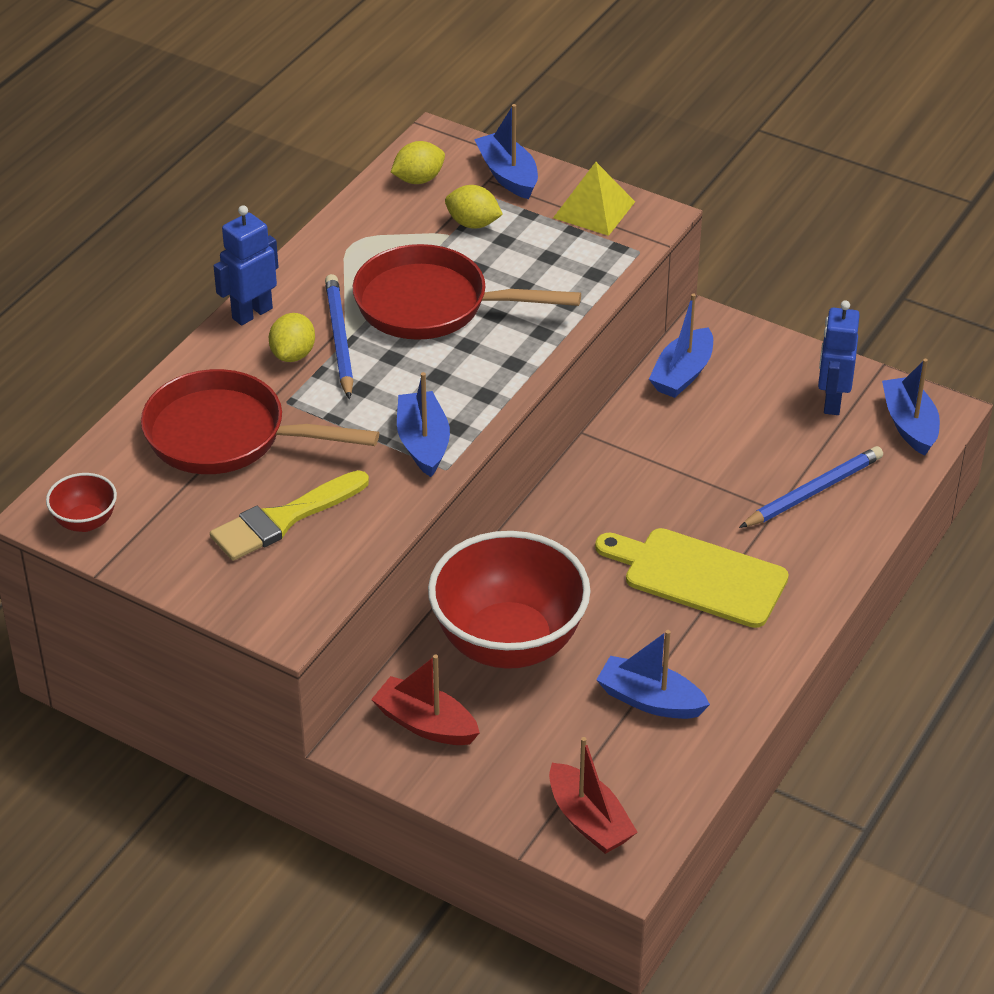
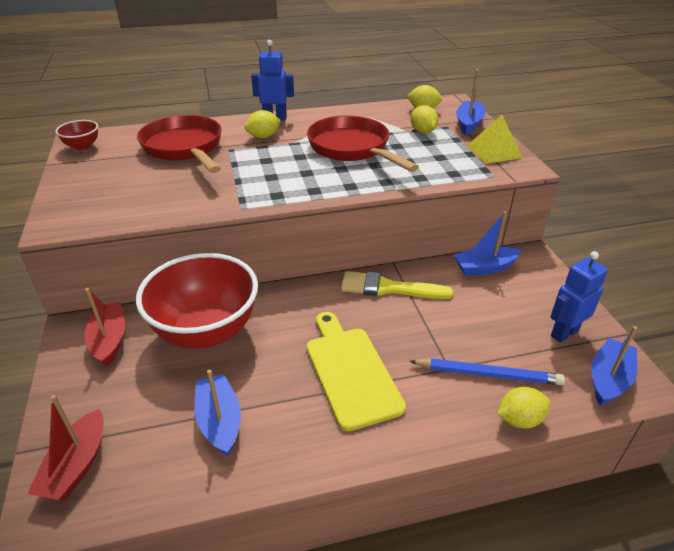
camera: 45 degrees right, 5 degrees down
(283, 519) = (141, 186): yellow brush -> yellow brush (388, 288)
(339, 339) = (291, 141): blue pencil -> none
(423, 443) = (251, 193): blue boat -> none
(879, 513) = (519, 419): none -> yellow lemon

